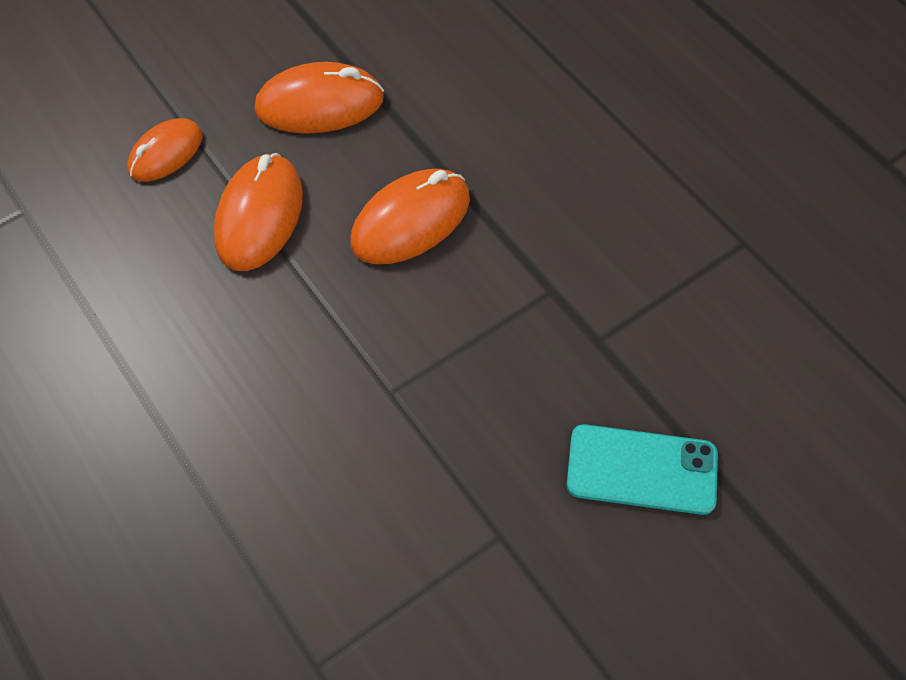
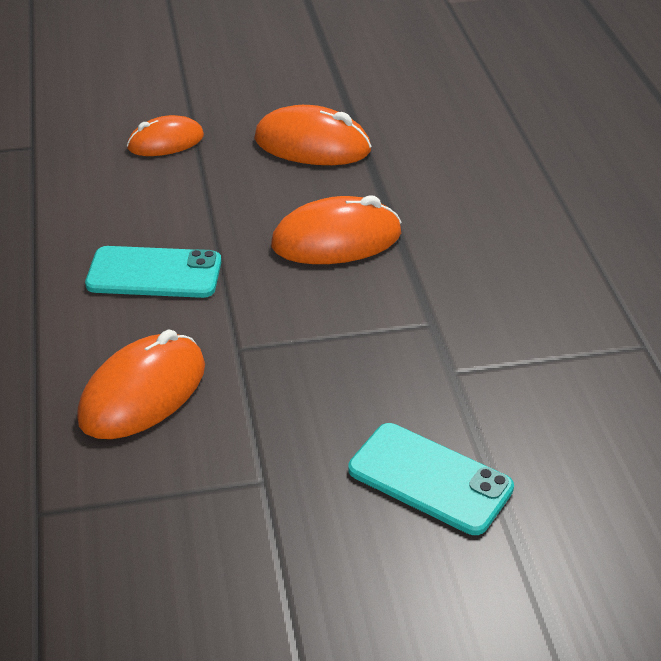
camera: 25 degrees right, 20 degrees down
(257, 332) = (154, 273): none -> turquoise phone
(259, 216) = (211, 201): orange mouse -> orange mouse (143, 393)

